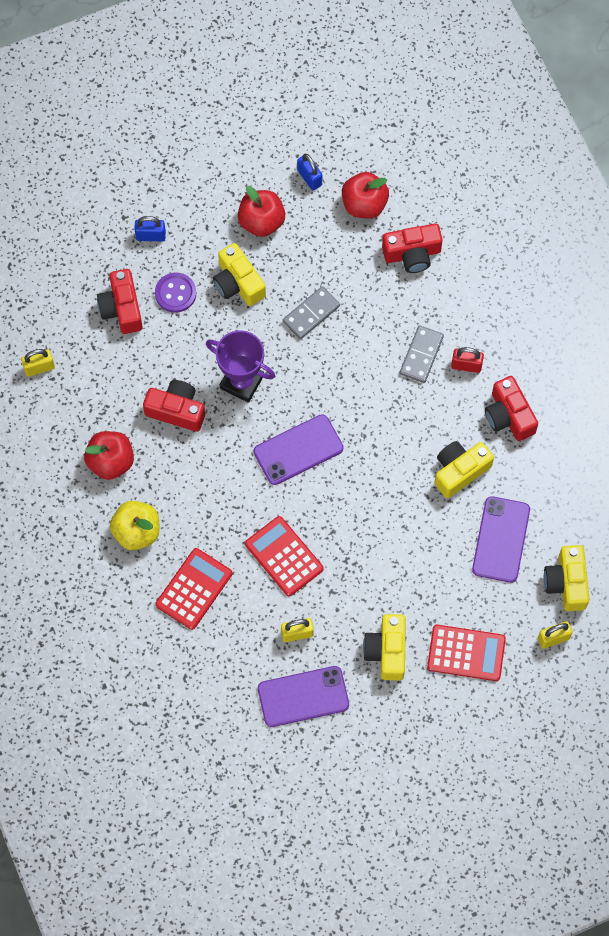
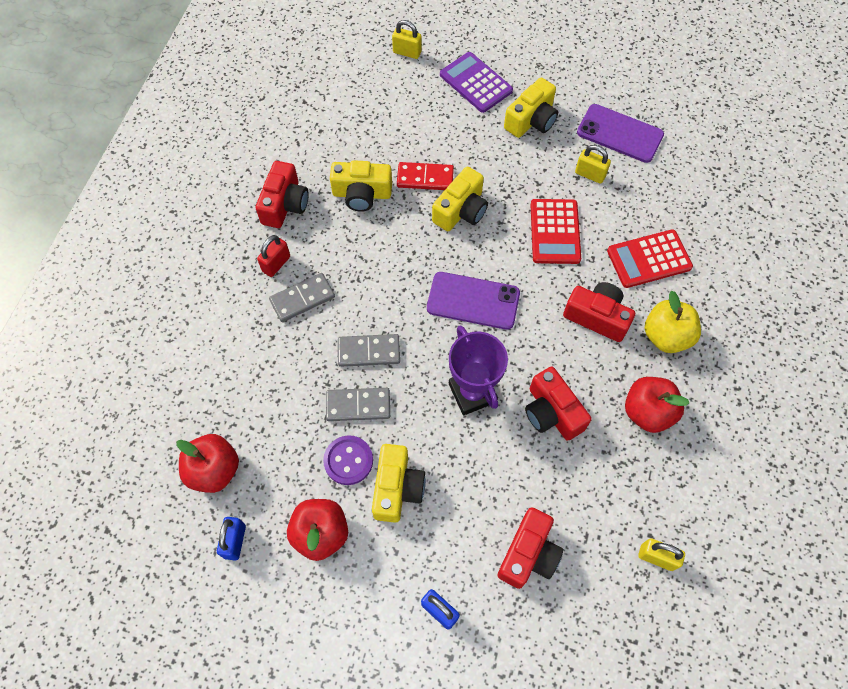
camera: 140 degrees left, 5 degrees down
(175, 293) = (464, 526): purple button -> purple button (348, 460)
(338, 355) = (369, 352): none -> grey domino
(412, 254) = (222, 389): red camera -> red camera (597, 317)
(424, 524) = (425, 178): none -> red domino
(466, 365) = (276, 264): red padlock -> red padlock turned 75 degrees clockwise
(466, 653) = (475, 83): red calculator -> purple calculator
(501, 539) = (379, 130): purple phone -> none
(566, 583) = (363, 76): yellow camera -> yellow camera (461, 210)

